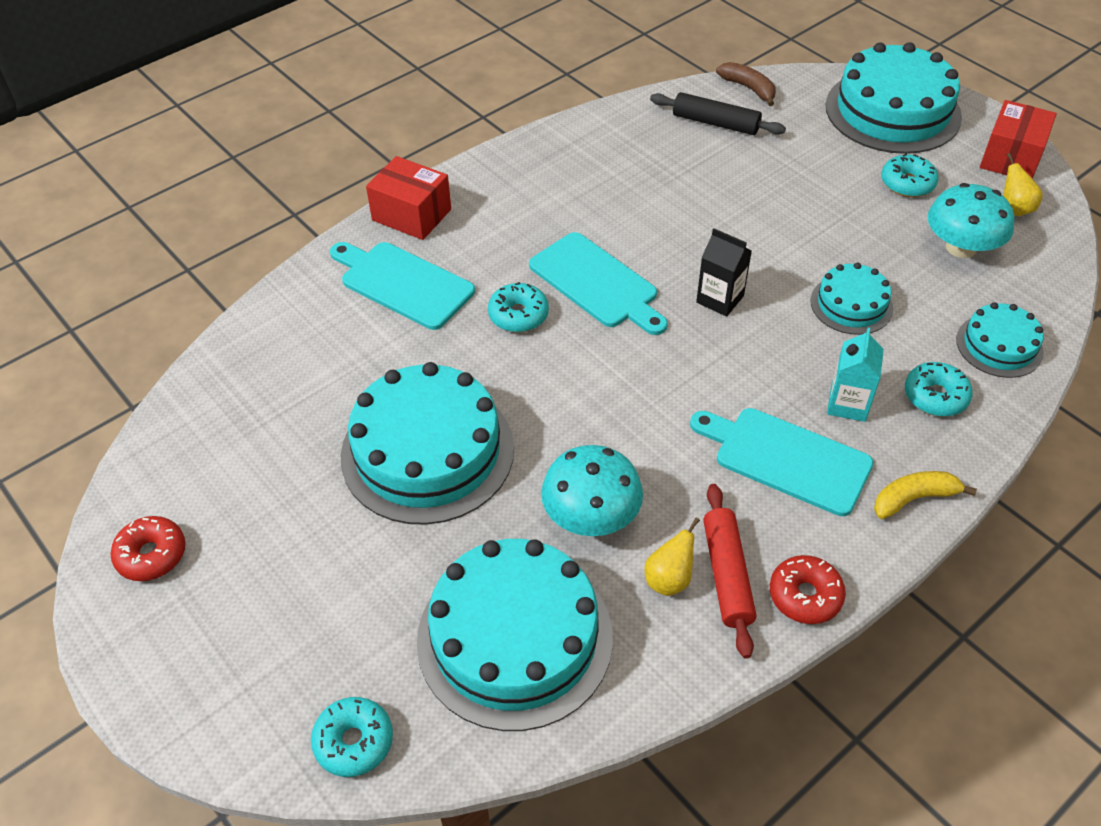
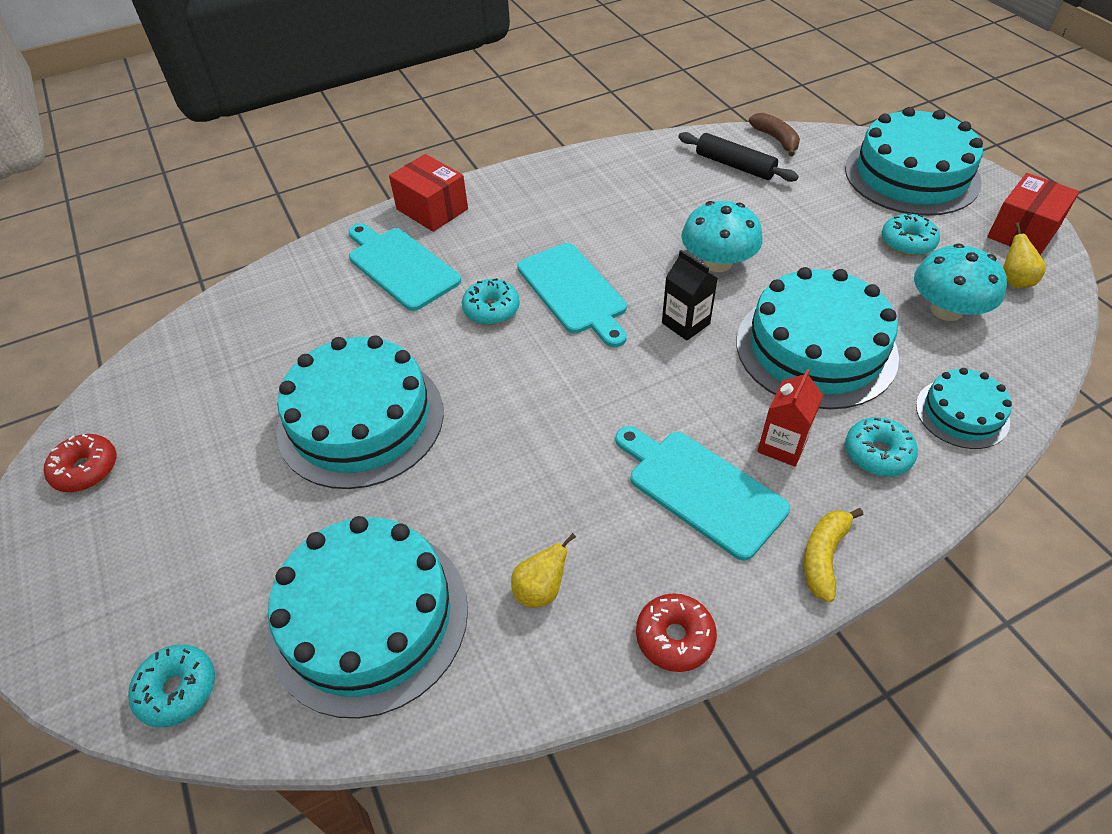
camera: 15 degrees right, 0 degrees up
(591, 516) = (488, 510): turquoise mushroom -> turquoise mushroom (717, 262)
(727, 575) = (601, 597): red rolling pin -> none
(848, 404) = (782, 445): turquoise carton -> red carton
(851, 304) = (816, 348): turquoise cake -> turquoise cake, size x1.92
(914, 498) = (824, 556): yellow banana -> yellow banana turned 60 degrees counterclockwise

